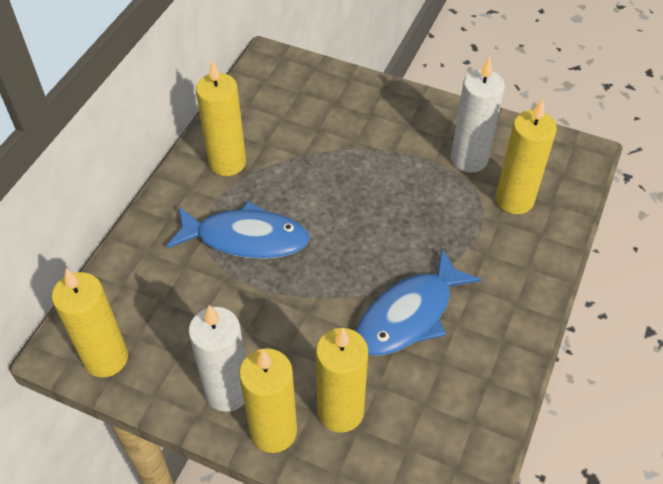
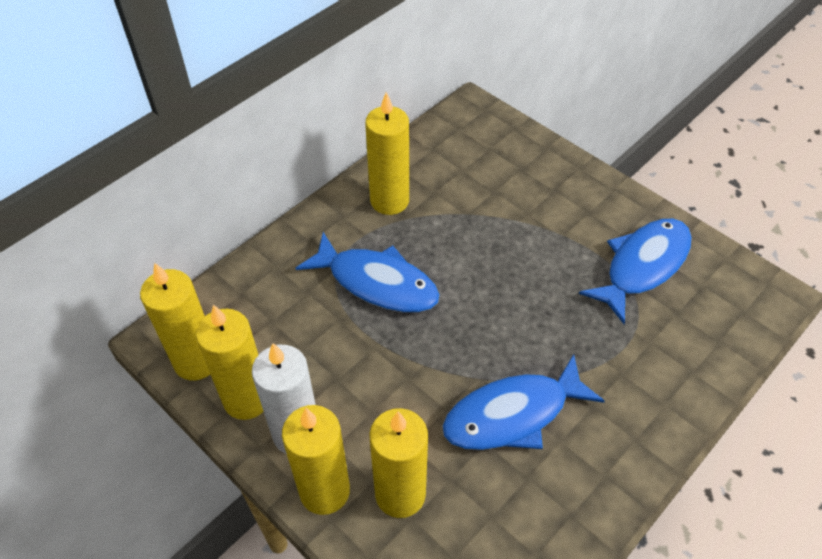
camera: 20 degrees right, 0 degrees up
(469, 159) = (642, 266): white candle -> blue fish
(514, 200) = (676, 324): yellow candle -> yellow candle (247, 399)

